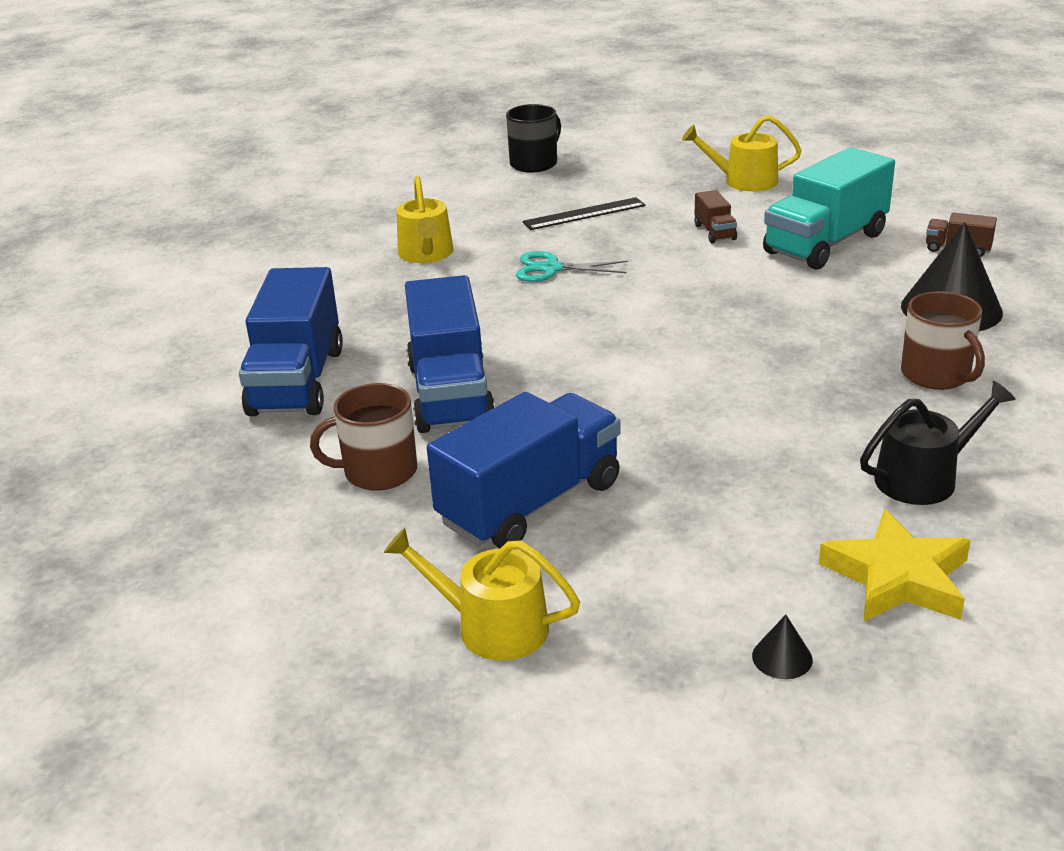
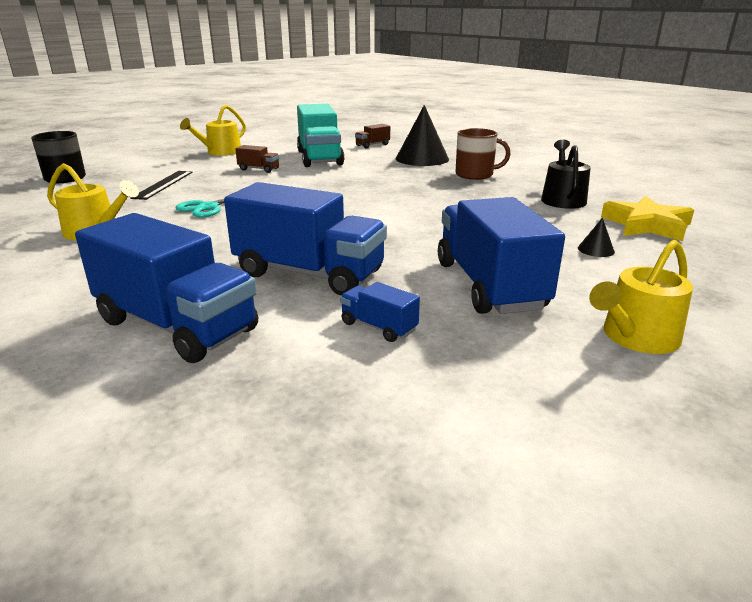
camera: 60 degrees left, 5 degrees down
(378, 472) = (378, 327): brown mug -> blue truck
(782, 657) = (709, 265): black cone -> black cone (596, 249)

